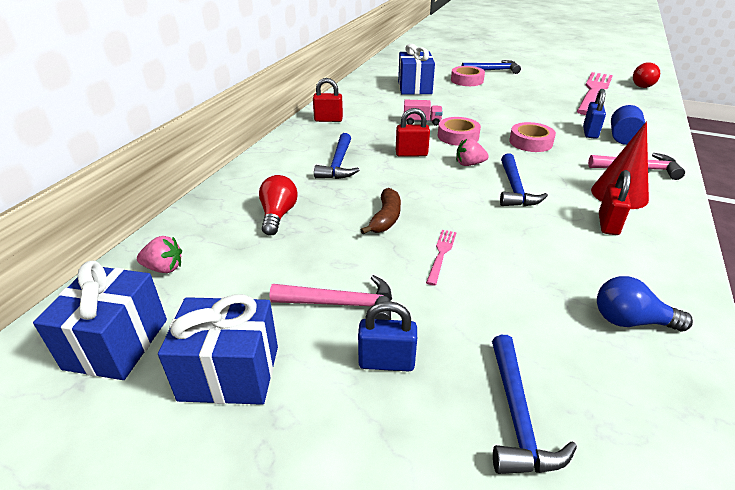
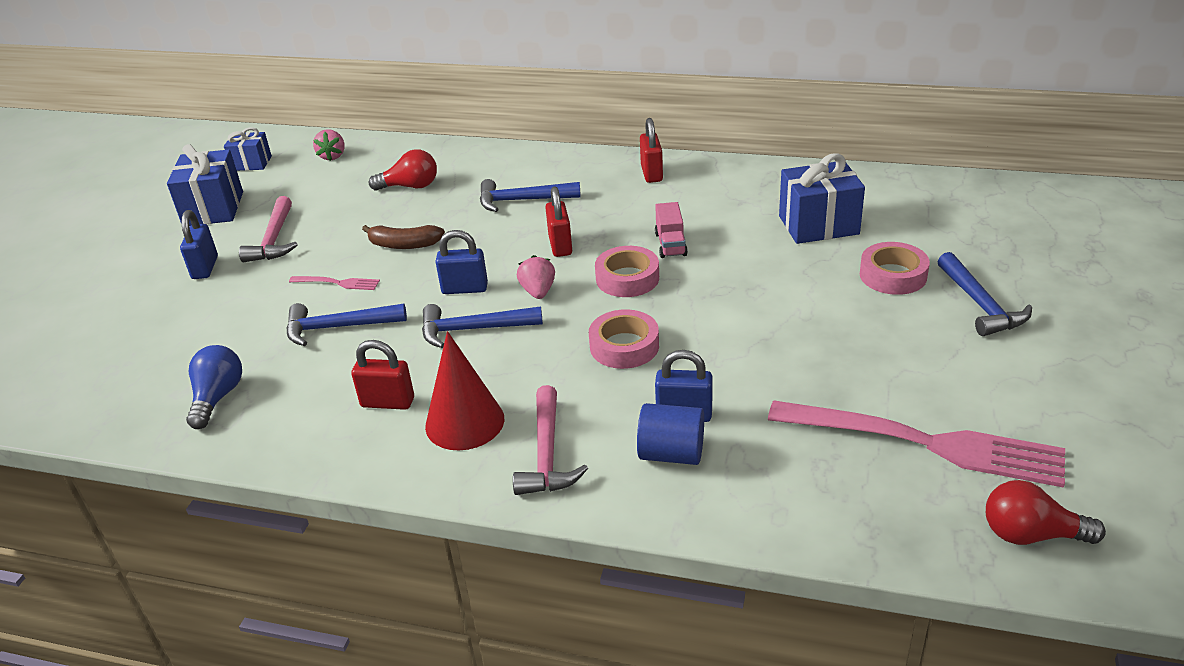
camera: 85 degrees right, 0 degrees up
(116, 343) = (251, 163): blue gift -> blue gift, size x0.60
(461, 191) = (465, 289): none -> blue padlock
(517, 416) = (137, 328): blue hammer -> blue hammer (338, 327)

